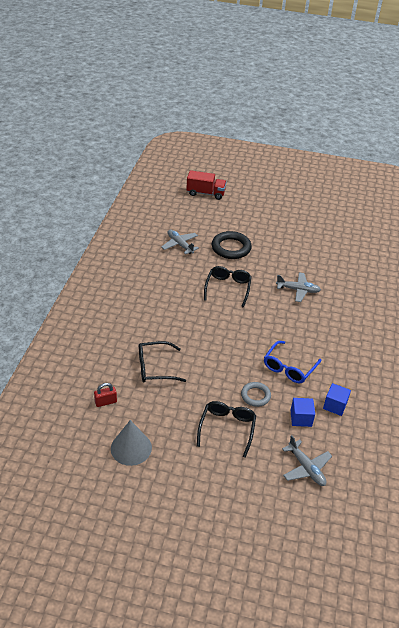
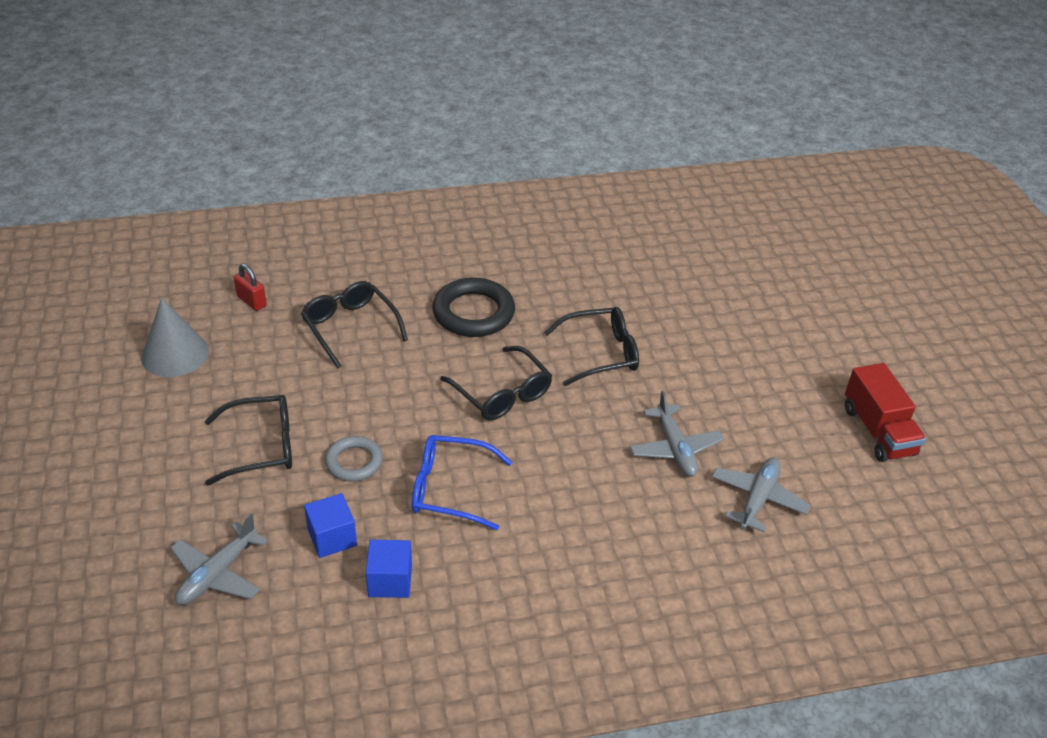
camera: 65 degrees right, 0 degrees up
(180, 245) = (665, 265): grey plane -> grey plane (758, 499)
(205, 193) = (842, 251): red truck -> red truck (878, 431)
(231, 248) = (715, 326): black ring -> black ring (473, 313)
(236, 329) = (502, 393): none -> black glasses

